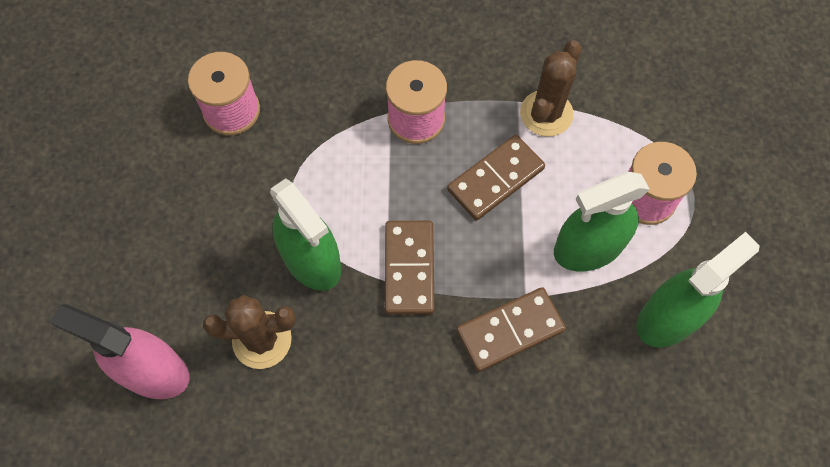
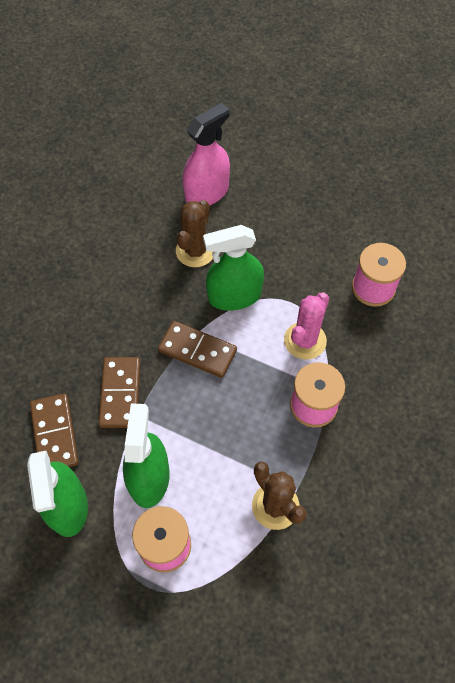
camera: 115 degrees right, 5 degrees down
(338, 157) = (305, 340): none -> pink cactus
(495, 179) = (236, 438): brown domino -> brown domino (55, 434)

